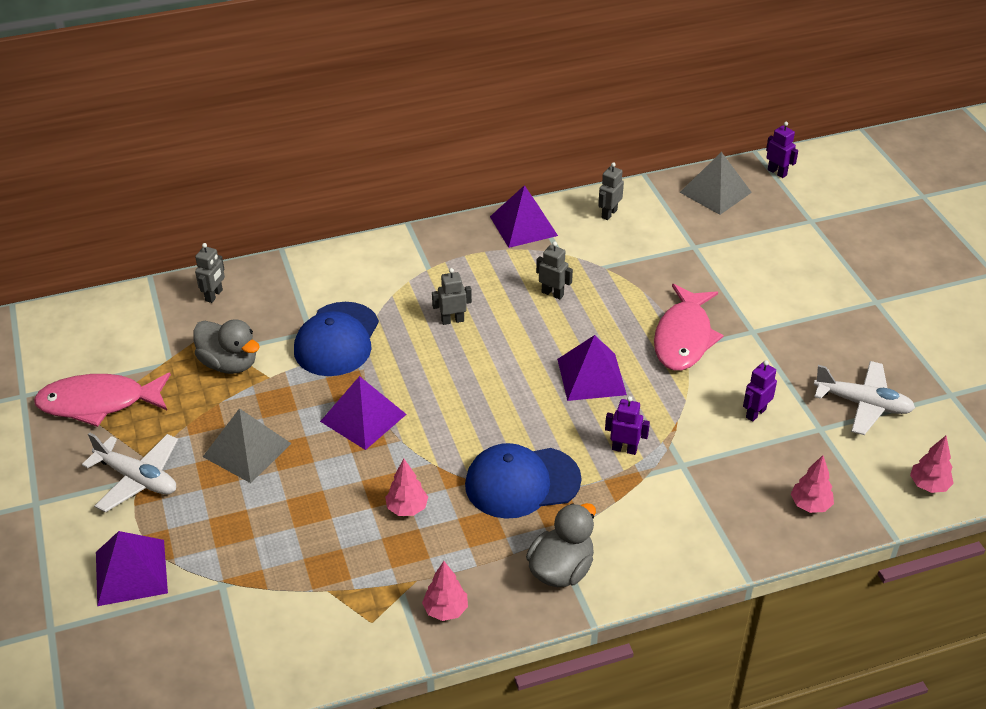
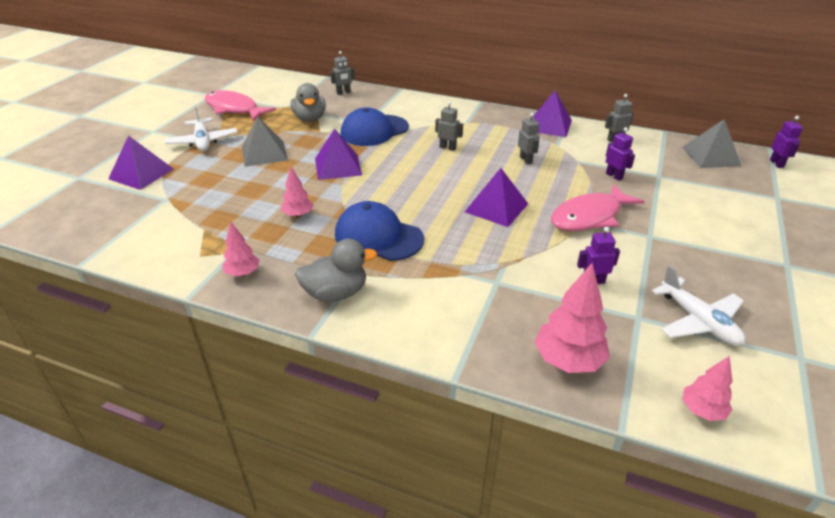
camera: 40 degrees right, 5 degrees down
(624, 449) = (467, 253): purple robot -> purple robot (614, 176)
(810, 505) = (568, 361): pink tree -> pink tree, size x1.69

